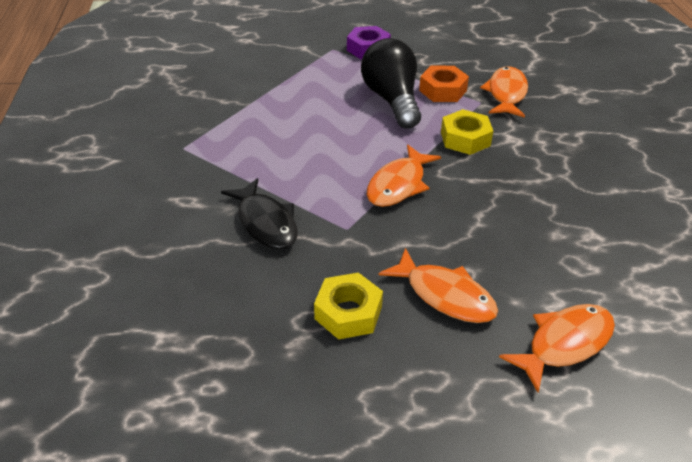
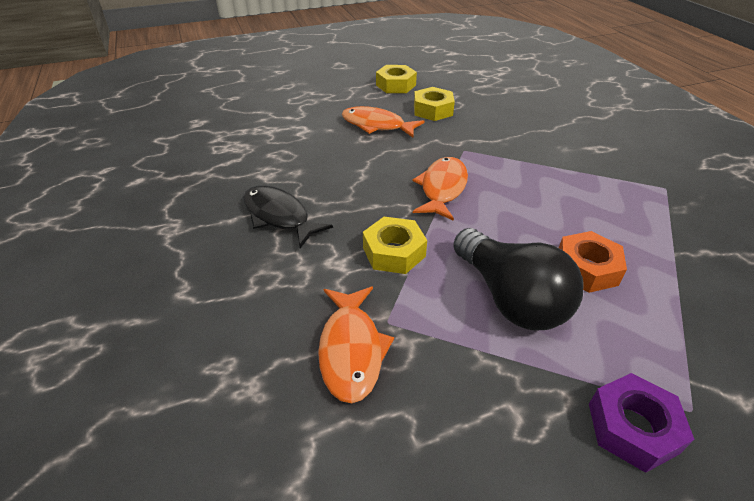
camera: 165 degrees right, 0 degrees up
(266, 223) = (526, 144): black fish -> black fish (279, 216)
(382, 403) = (396, 85): none -> yellow nut
(443, 90) = (449, 335): orange nut -> orange nut (586, 268)
(564, 343) = (299, 116): orange fish -> none

